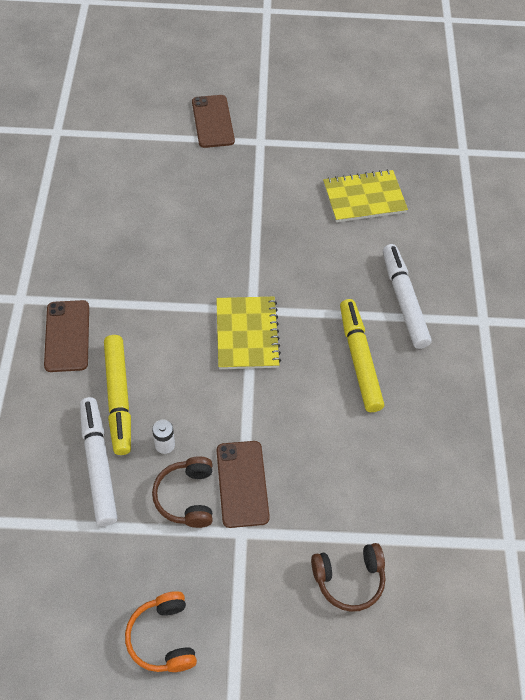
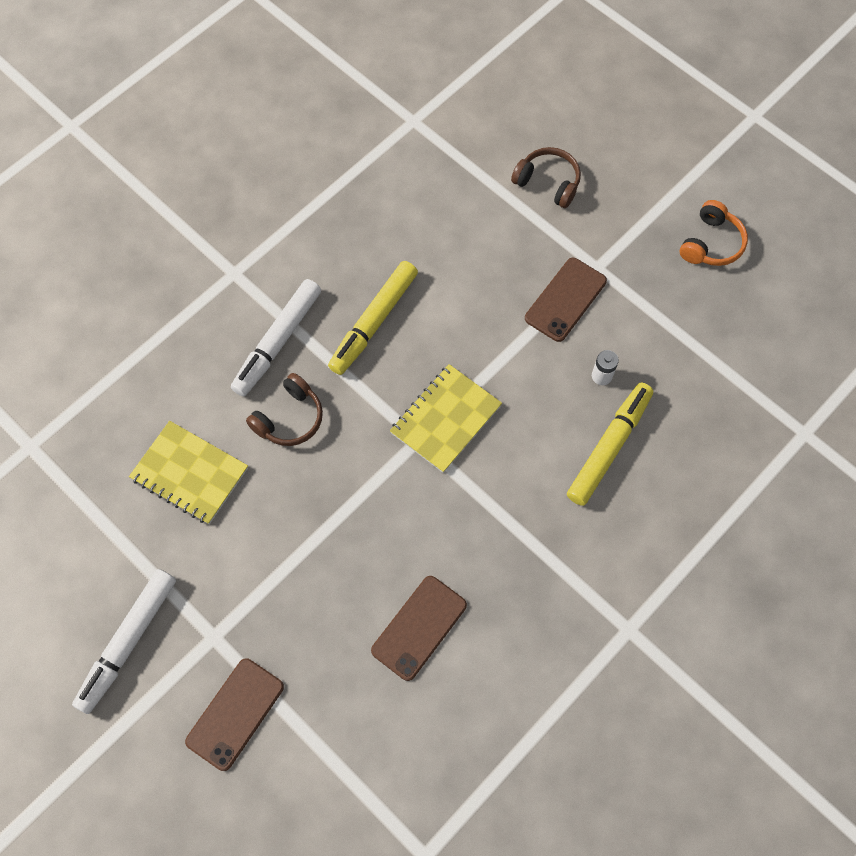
camera: 135 degrees left, 10 degrees up
(67, 336) = (611, 547): brown phone -> brown phone (419, 627)
(98, 464) = (669, 401): white marker -> white marker (128, 642)
(187, 497) = (617, 322): brown headphones -> brown headphones (289, 418)

